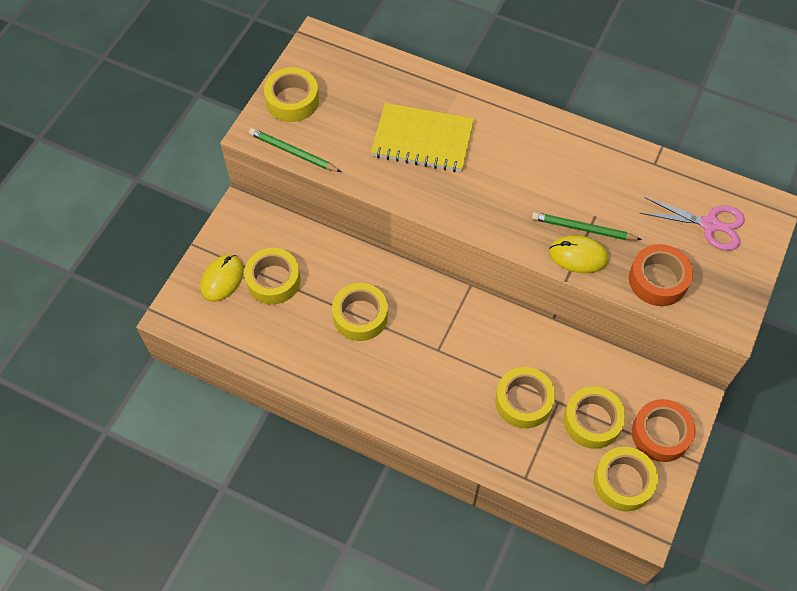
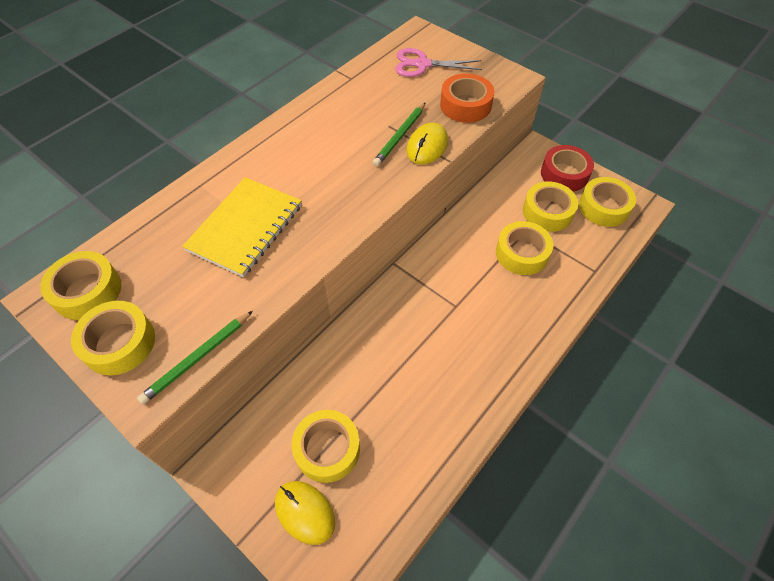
camera: 75 degrees left, 5 degrees down
(360, 316) = (400, 366): yellow tape -> yellow tape (87, 291)
(660, 434) = (564, 174): orange tape -> red tape
(709, 224) = (422, 64): pink scissors -> pink scissors turned 120 degrees counterclockwise

